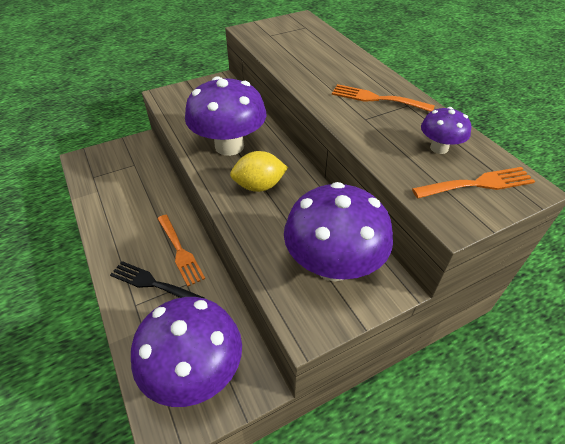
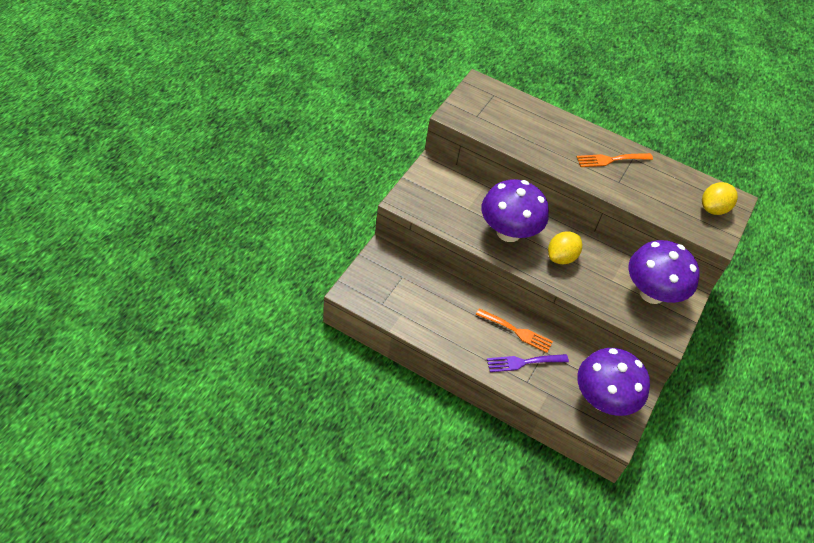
camera: 40 degrees left, 5 degrees up
(153, 283) = (523, 362): black fork -> purple fork
(439, 148) = (676, 189): purple mushroom -> none
(478, 184) = (713, 209): orange fork -> yellow lemon

